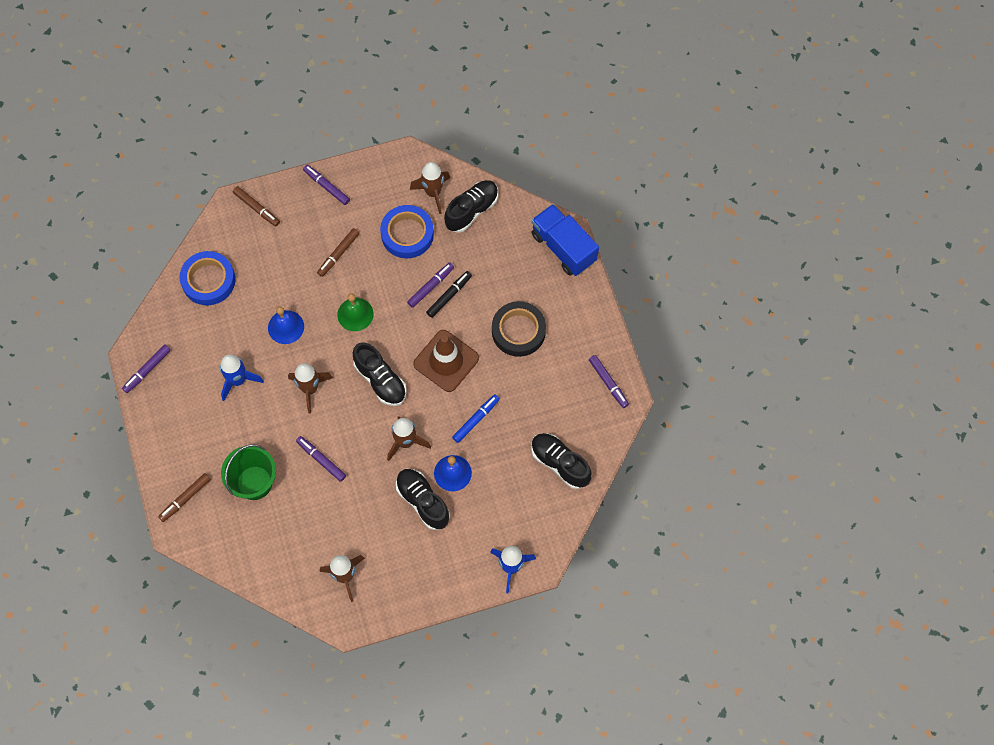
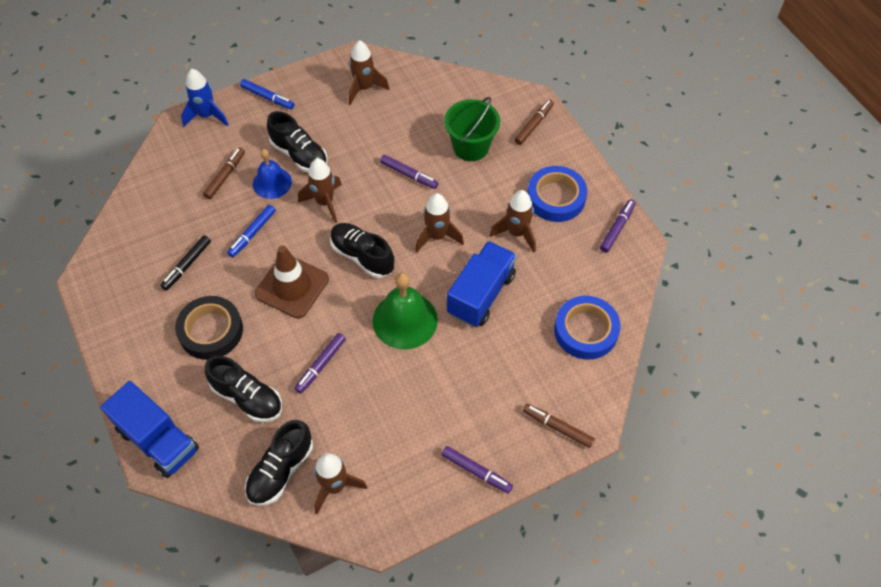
camera: 170 degrees right, 10 degrees down
(238, 380) = (516, 233): blue rocket -> brown rocket
(286, 327) = (481, 294): blue bell -> blue truck
(338, 254) = (440, 386): brown marker -> brown marker (225, 176)
(355, 314) = (405, 320): green bell -> green bell, size x1.53
(407, 234) = (360, 425): blue tape -> blue tape (556, 197)
(446, 581) = (267, 97): none -> blue marker
(449, 296) = (297, 358): black marker -> black marker (187, 265)
(560, 463) = (160, 207): black shoe -> black shoe (247, 397)
(608, 383) = (105, 291): purple marker -> none

